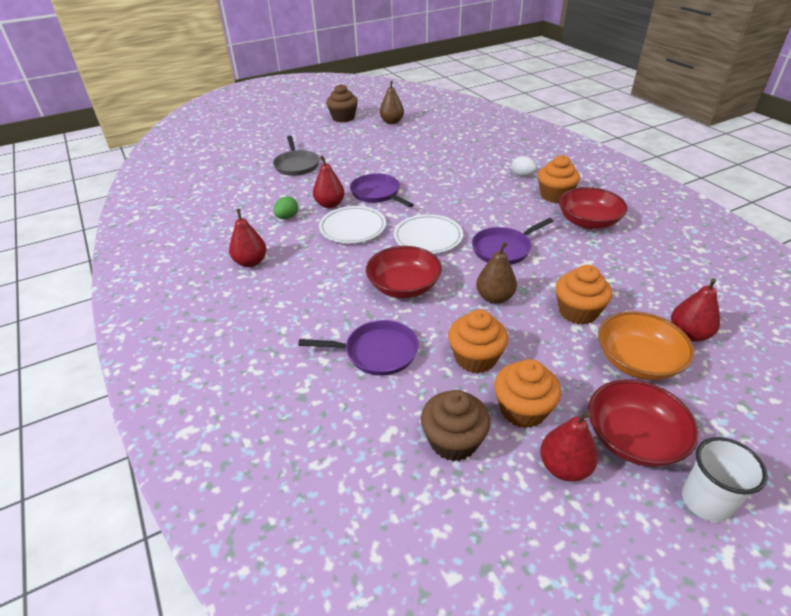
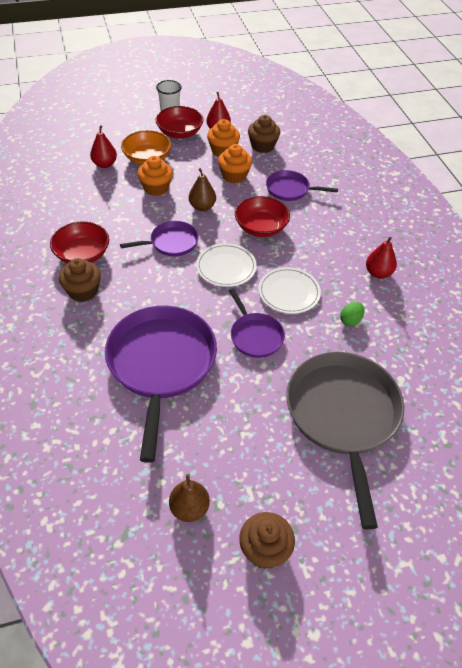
camera: 170 degrees left, 10 degrees up
(296, 165) = (343, 415): grey pan -> grey pan, size x1.97
(330, 204) = (307, 330): red pear -> none
(448, 167) = (161, 364): none -> purple pan
(522, 175) = (90, 329): white egg -> none
(555, 195) = (83, 291): orange cupcake -> brown cupcake

